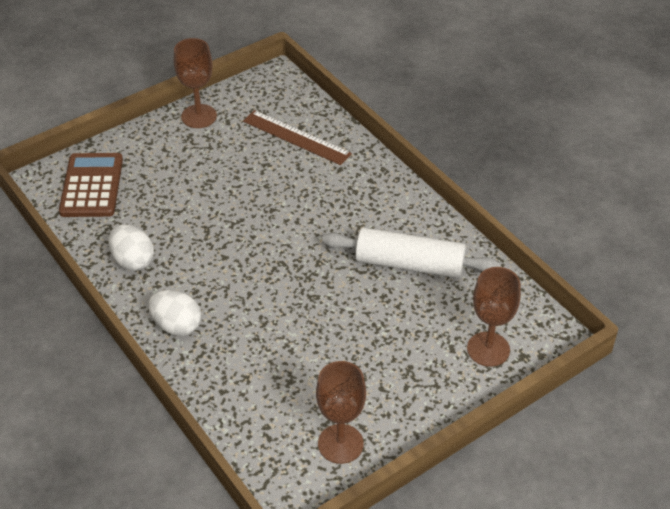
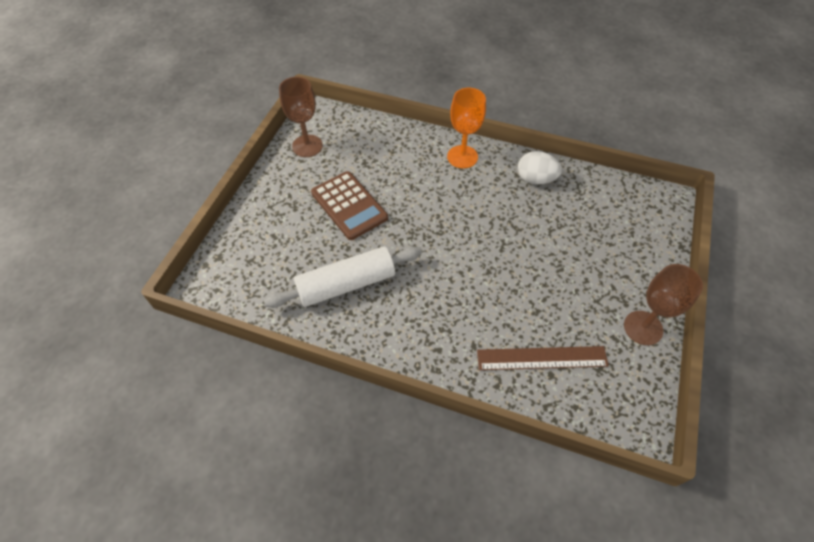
camera: 145 degrees right, 10 degrees up
(92, 186) = (631, 214): brown calculator -> brown calculator (349, 205)
(177, 325) = (462, 157): white egg -> orange goblet
(488, 349) = (247, 248): brown goblet -> none

